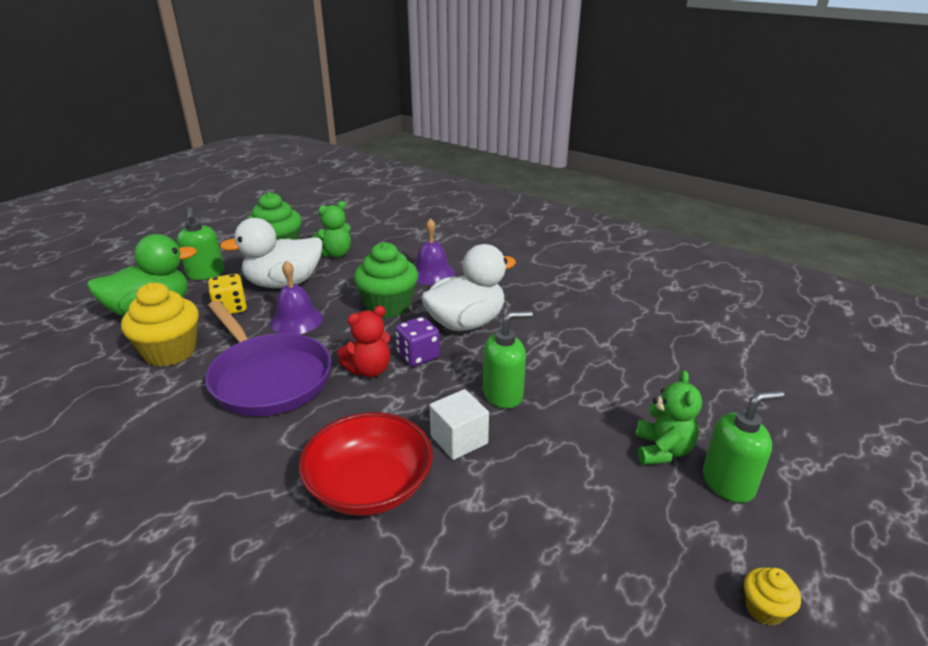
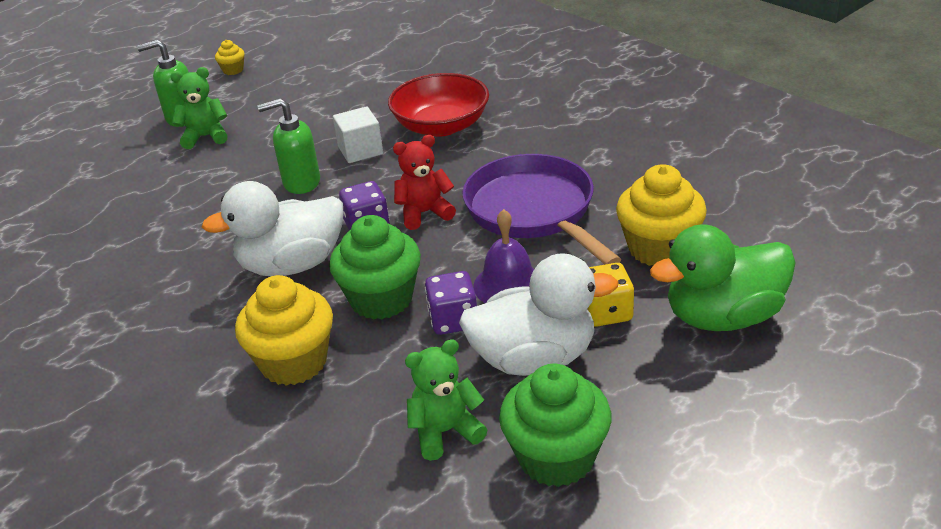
camera: 165 degrees left, 5 degrees up
(205, 274) = (675, 395): green soap dispenser -> none
(335, 298) = (453, 320): none -> purple dice
(432, 273) = (294, 362): purple bell -> yellow cupcake
(662, 450) = (205, 137): green teddy bear -> green teddy bear turned 60 degrees clockwise

